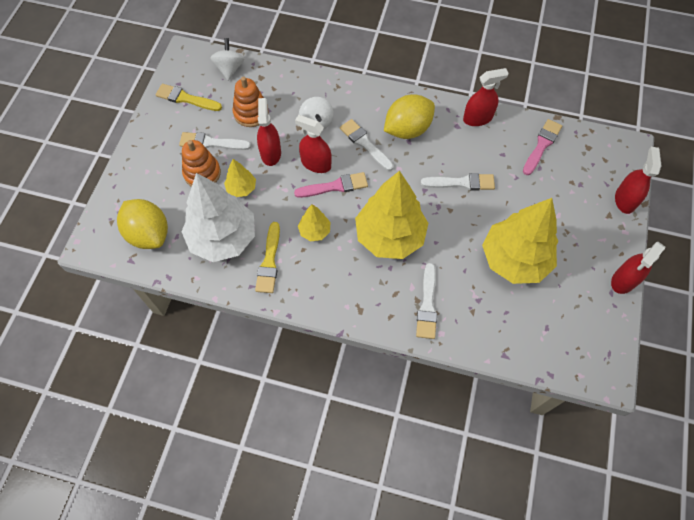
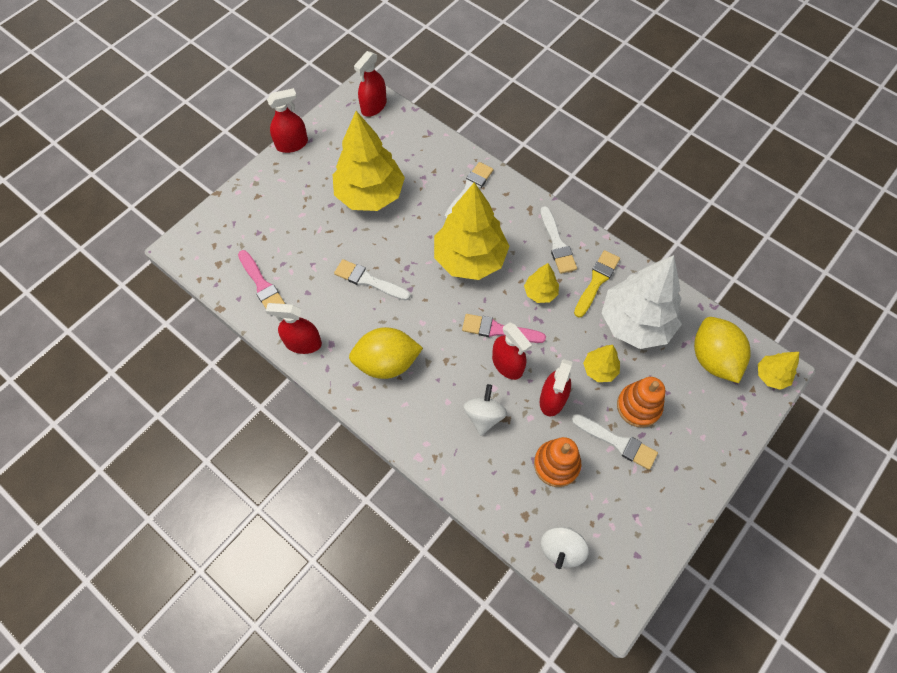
camera: 155 degrees left, 0 degrees up
(96, 239) = (771, 376): none -> yellow tree
(186, 98) = (632, 524): yellow brush -> none
(365, 144) = (442, 365): white brush -> white brush (557, 243)
(541, 145) = (262, 284): pink brush -> pink brush turned 90 degrees counterclockwise
(625, 200) = (231, 202): red spray bottle -> red spray bottle (373, 106)

